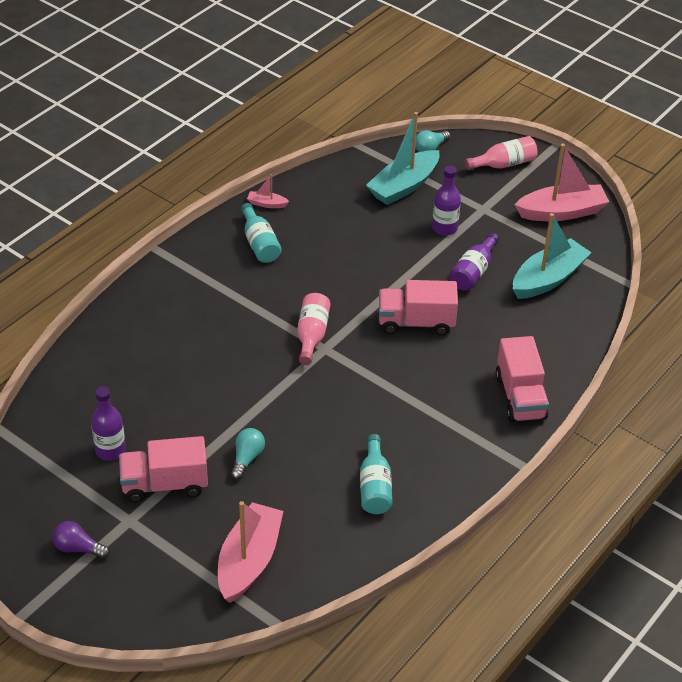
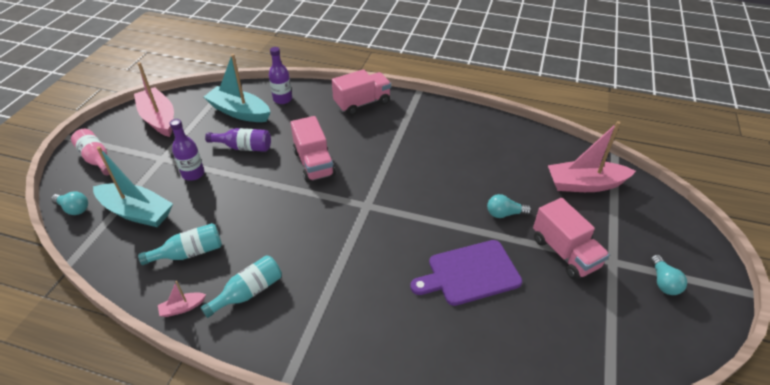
camera: 110 degrees left, 0 degrees up
(78, 548) = (663, 282): purple light bulb -> turquoise light bulb
(110, 450) = (562, 303): purple bottle -> purple bottle (282, 99)
(188, 396) = (469, 273): none -> purple cutting board
(267, 204) = (182, 308): pink boat -> pink boat turned 75 degrees clockwise
(312, 335) = (356, 217): pink bottle -> none
(375, 486) = (479, 145): turquoise bottle -> turquoise bottle (189, 253)

